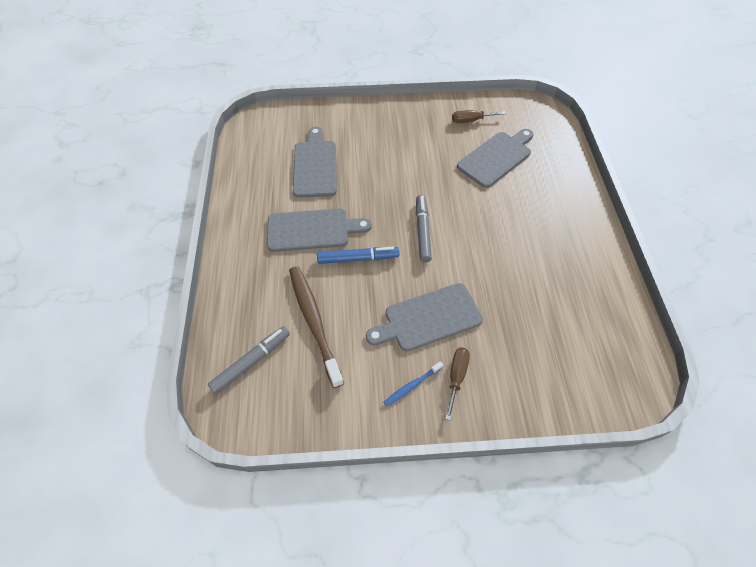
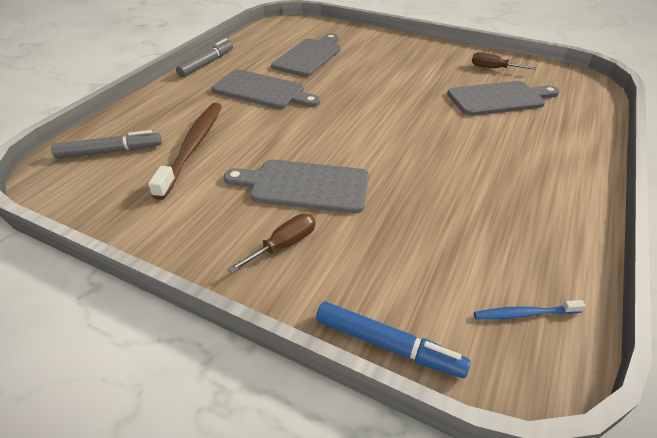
camera: 30 degrees right, 15 degrees down
(358, 258) = (282, 120): blue marker -> blue marker (388, 345)
(411, 386) = (228, 230): blue toothbrush -> blue toothbrush (524, 314)
(422, 231) = (365, 123): grey marker -> grey marker (207, 63)

